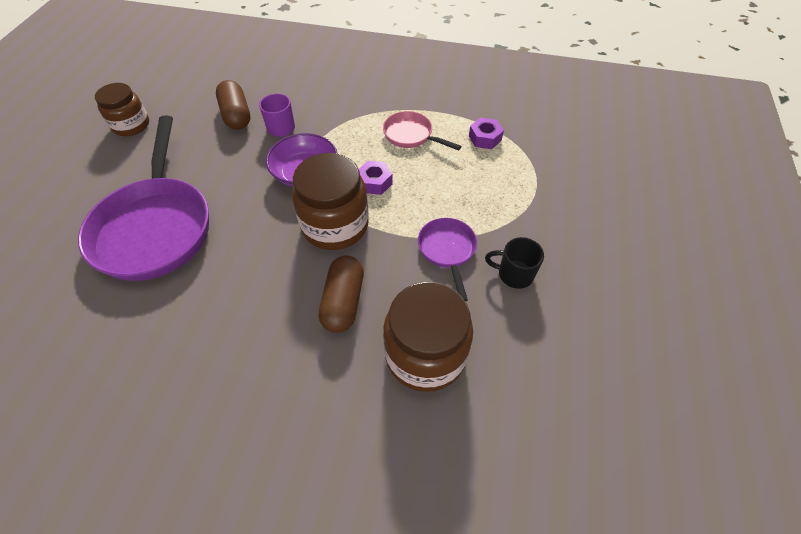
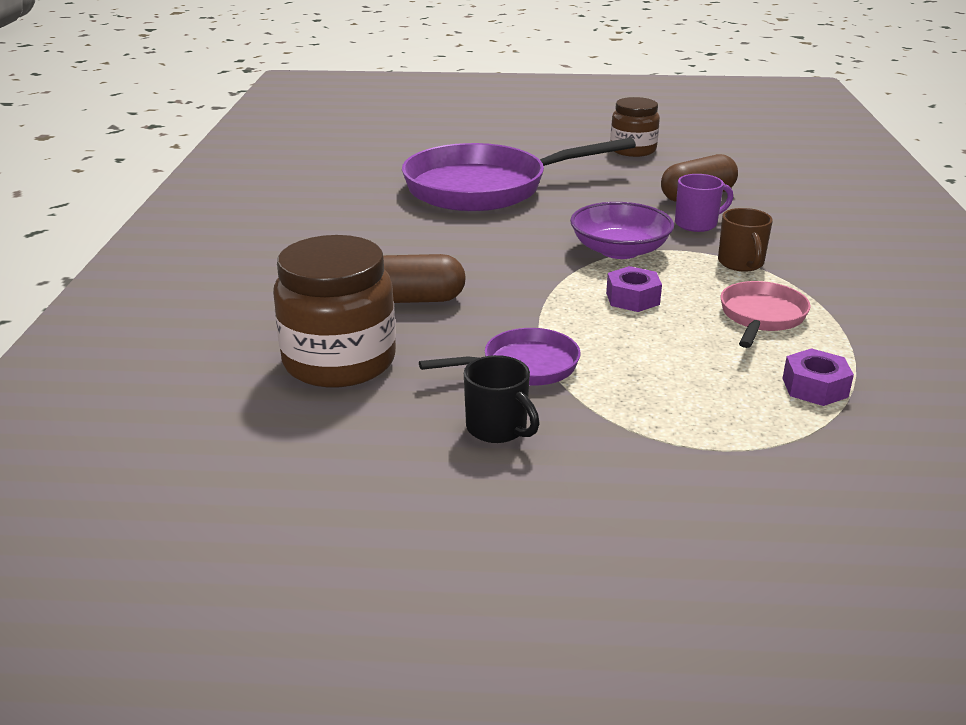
camera: 80 degrees right, 25 degrees down
(335, 225) = (534, 280): brown jar -> none
(344, 124) = (741, 263): none -> brown mug
(514, 274) = (498, 429): black mug -> black mug turned 135 degrees clockwise

